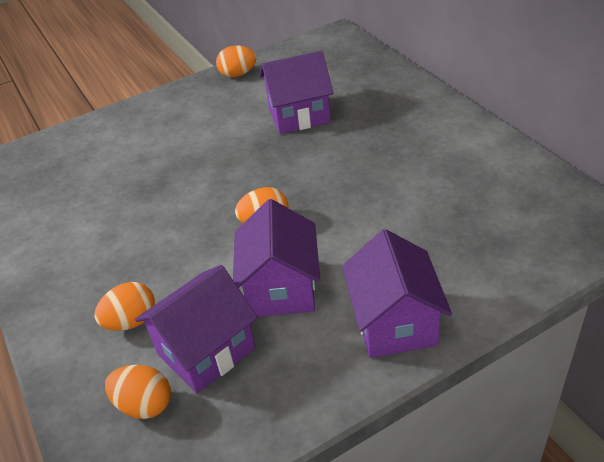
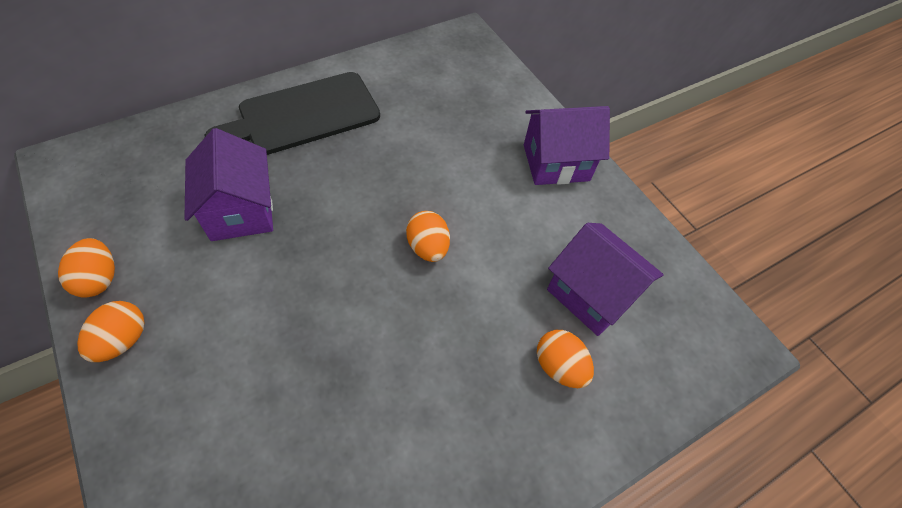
camera: 100 degrees left, 15 degrees up
(144, 404) = (652, 341): orange egg -> orange egg (123, 340)
(281, 288) = (518, 235): purple house -> none
(416, 126) = (303, 115): none -> black cutting board

